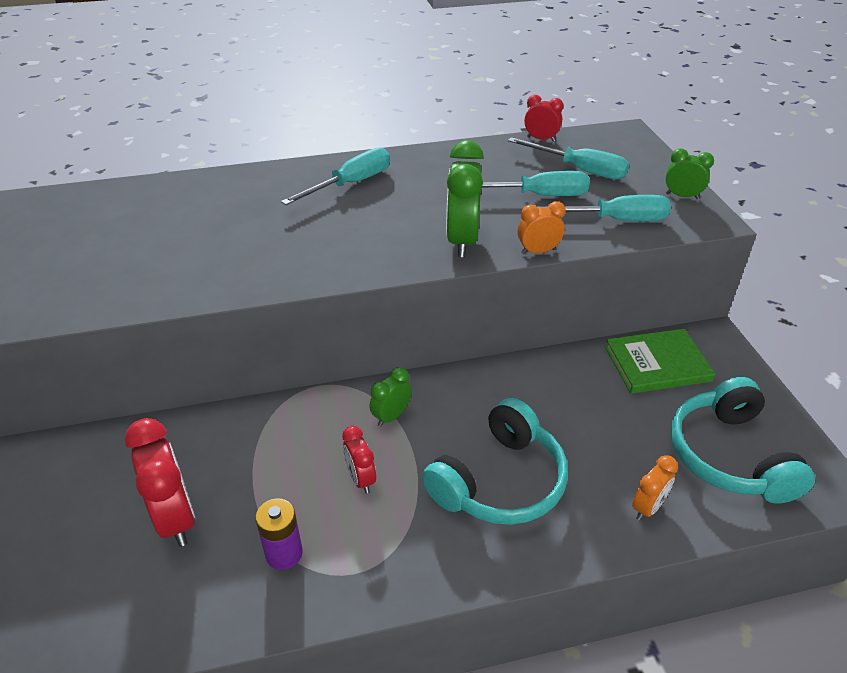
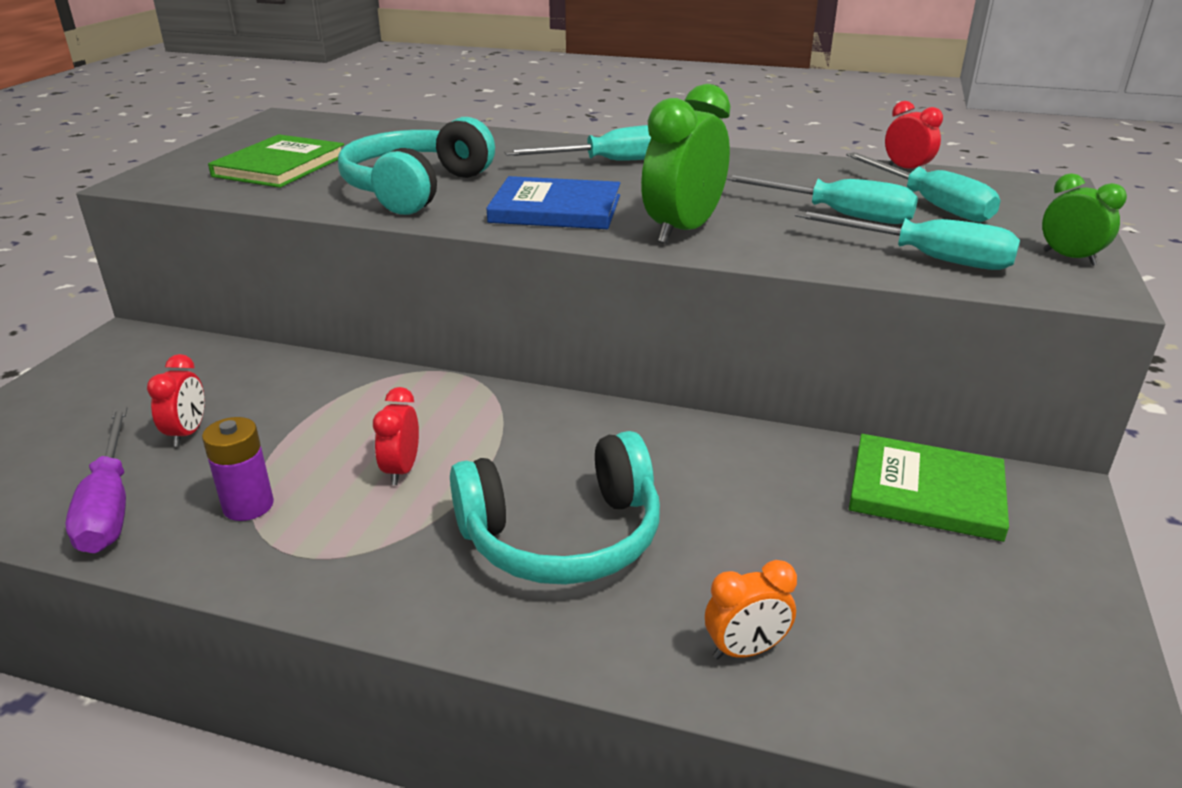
camera: 30 degrees right, 10 degrees down
(94, 264) = (280, 166): none -> green book
(176, 518) = (187, 433): red clock -> red clock, size x0.56
(180, 602) = (109, 505): none -> purple screwdriver
(361, 245) = (555, 209): none -> blue book
(391, 416) = (499, 425): green clock -> none
(538, 251) = (773, 261): orange clock -> none
(729, 456) = (948, 642): turquoise headphones -> turquoise headphones (415, 188)

